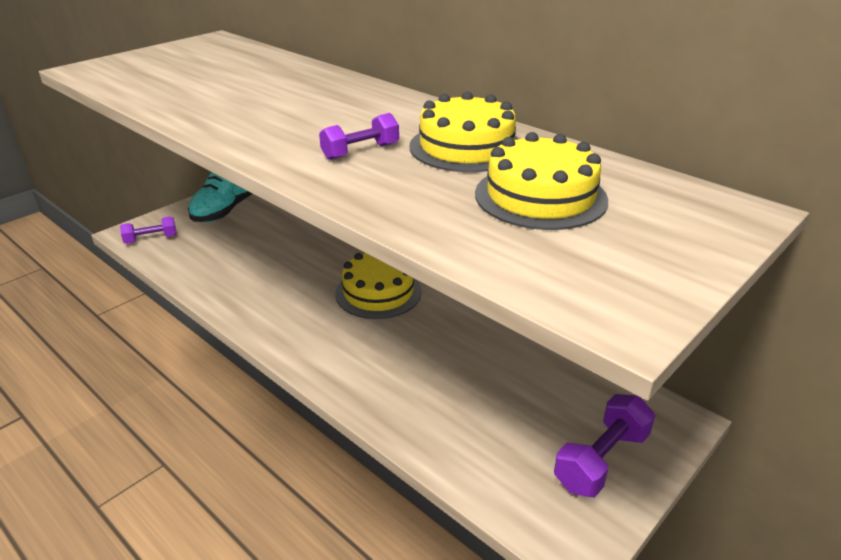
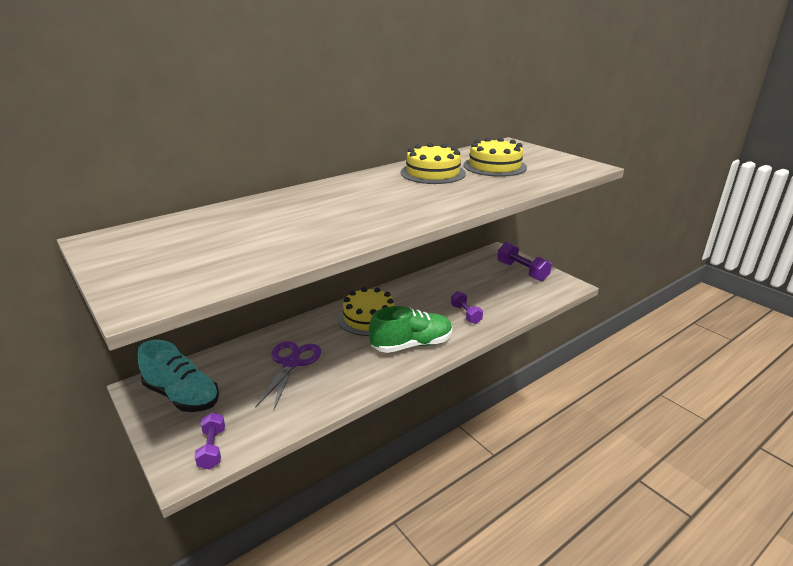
camera: 80 degrees left, 5 degrees down
(276, 254) = (291, 363): none -> purple scissors
(317, 335) = (412, 345): none -> green shoe
(360, 152) = (432, 194): purple dumbbell -> purple dumbbell (465, 314)

